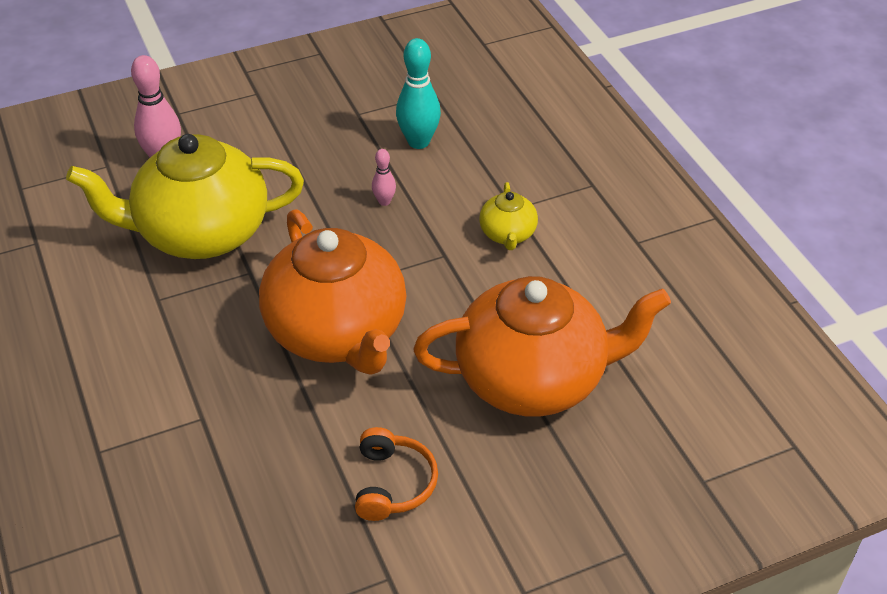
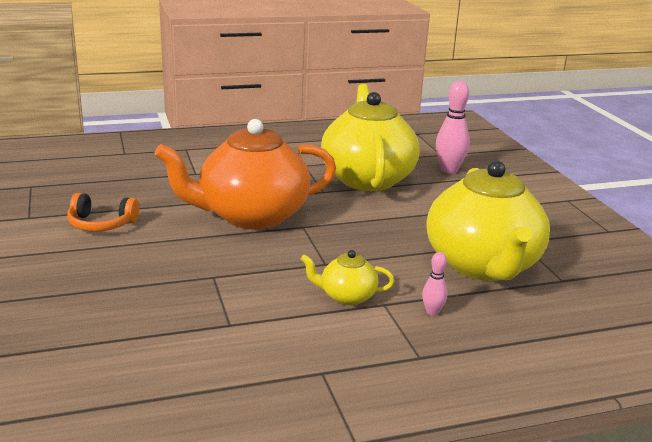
camera: 95 degrees right, 20 degrees down
(384, 201) = (397, 243): pink bowling pin -> pink bowling pin (432, 312)
(418, 142) = (482, 265): turquoise bowling pin -> yellow teapot
(533, 379) = (164, 287): orange teapot -> none

